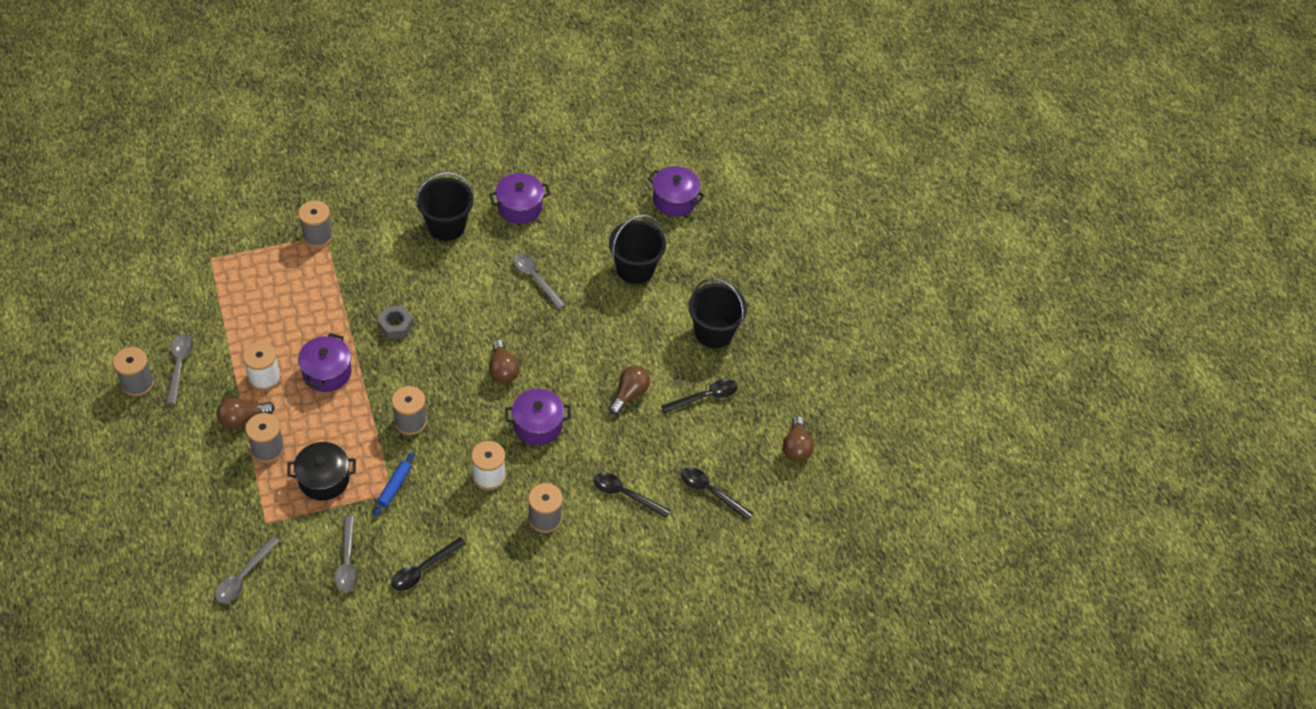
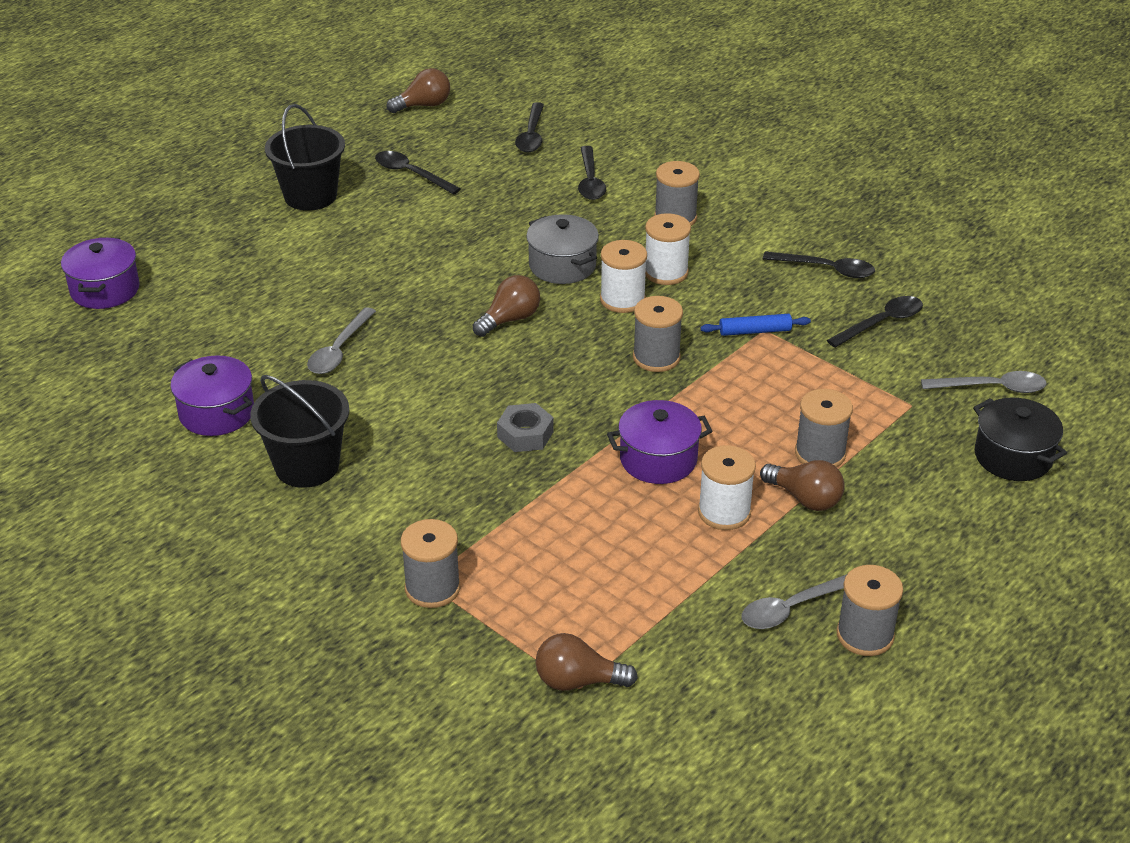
camera: 115 degrees left, 15 degrees down
(324, 479) = (806, 388): black pot -> black pot (1013, 457)
(347, 561) = (881, 323): grey spoon -> black spoon
(478, 437) = (622, 300): none -> white spool
(537, 425) = (562, 266): purple pot -> grey pot
(629, 394) = (455, 221): brown light bulb -> brown light bulb (578, 681)
(635, 269) = (255, 280): black bucket -> none

